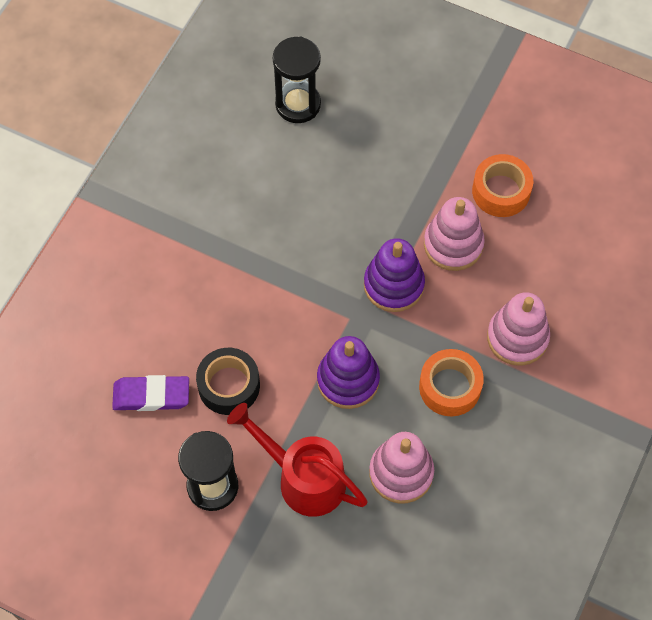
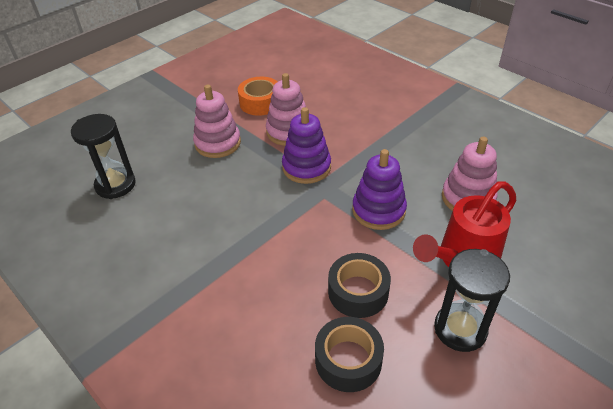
camera: 70 degrees left, 20 degrees down
(151, 395) = (348, 360): purple eraser -> black tape
(450, 387) = (402, 157): orange tape -> none
(517, 337) = (374, 119): pink stacking toy -> pink stacking toy (218, 143)

